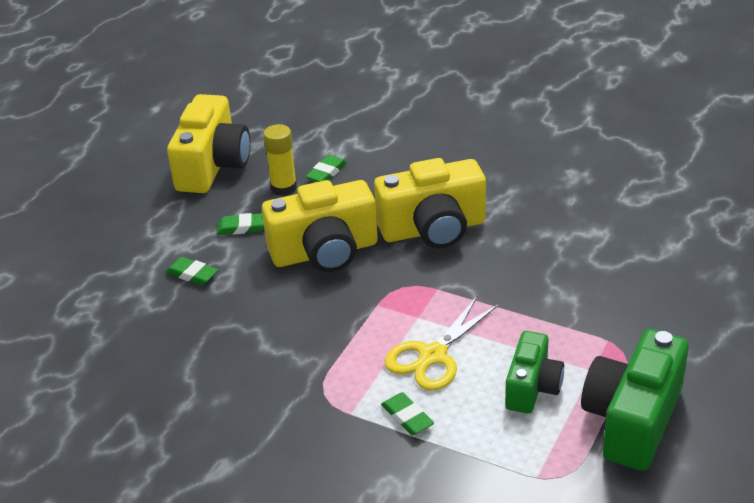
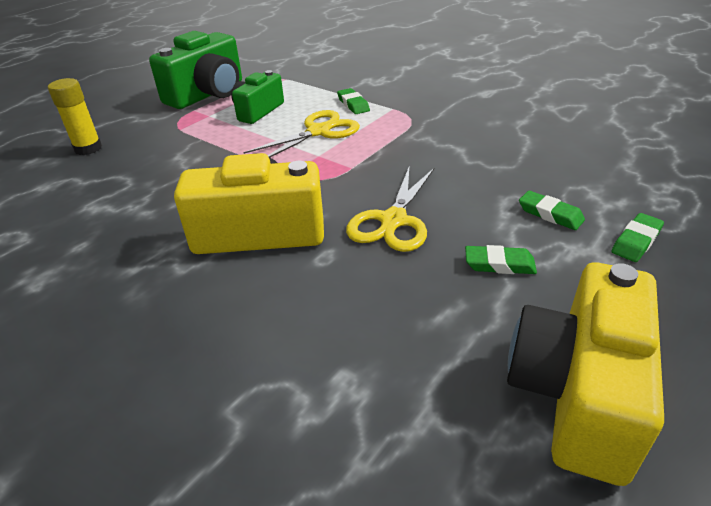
camera: 170 degrees left, 0 degrees up
(284, 188) = (442, 322): yellow glue stick -> yellow glue stick (88, 148)
(325, 252) = (393, 221): yellow camera -> yellow scissors
(326, 173) = (371, 341): green eraser -> green eraser (636, 241)

